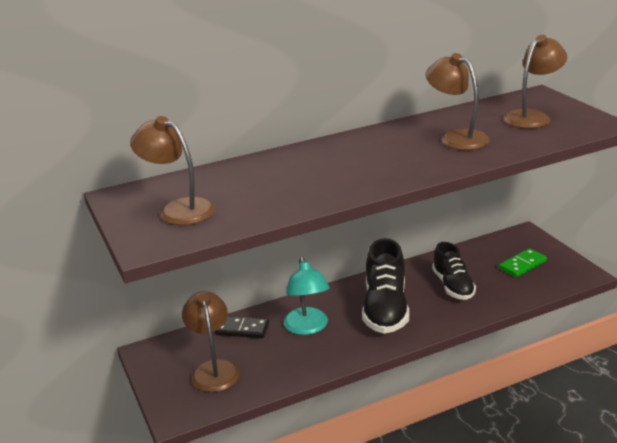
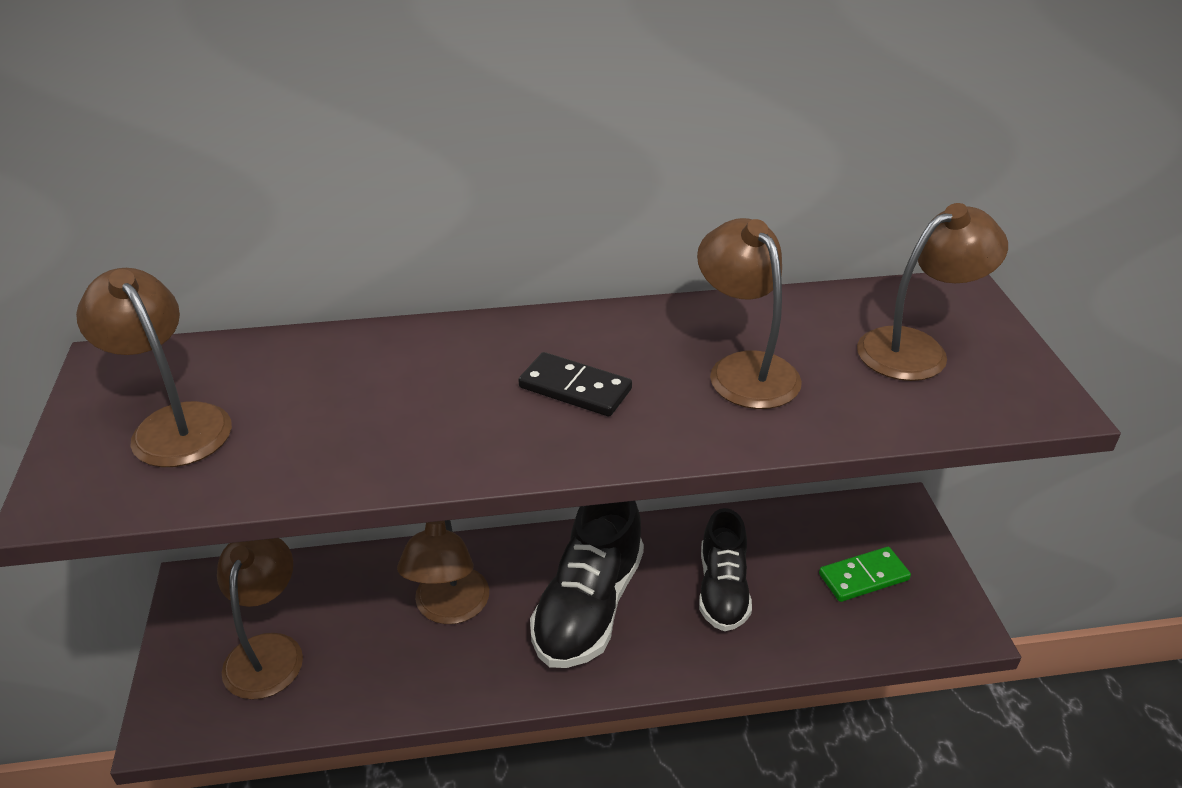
camera: 15 degrees right, 10 degrees up
(242, 329) = (351, 582): black domino -> black domino (575, 388)
(307, 327) = (449, 609): turquoise lamp -> brown lamp

